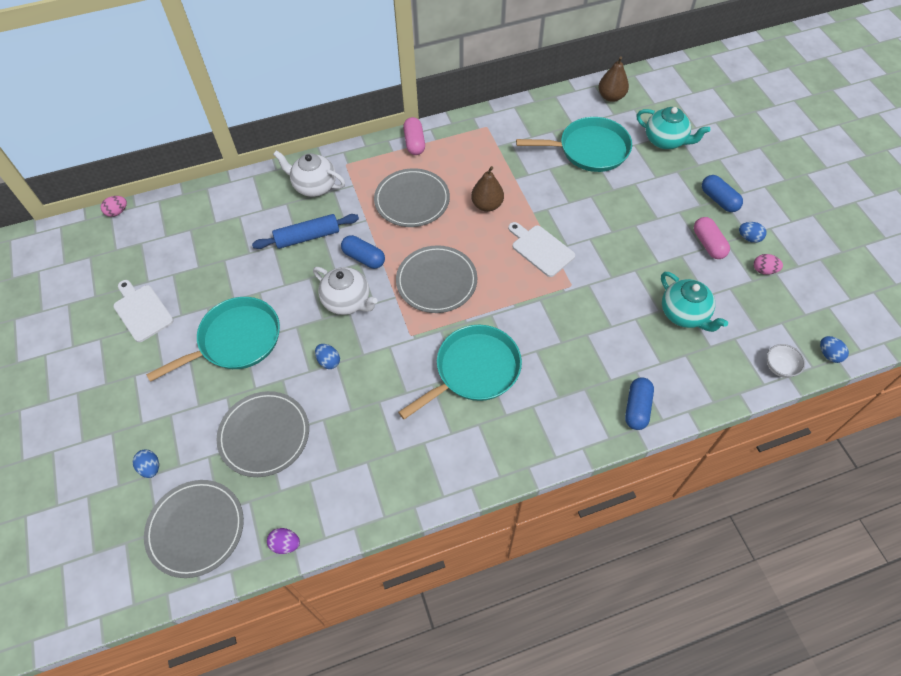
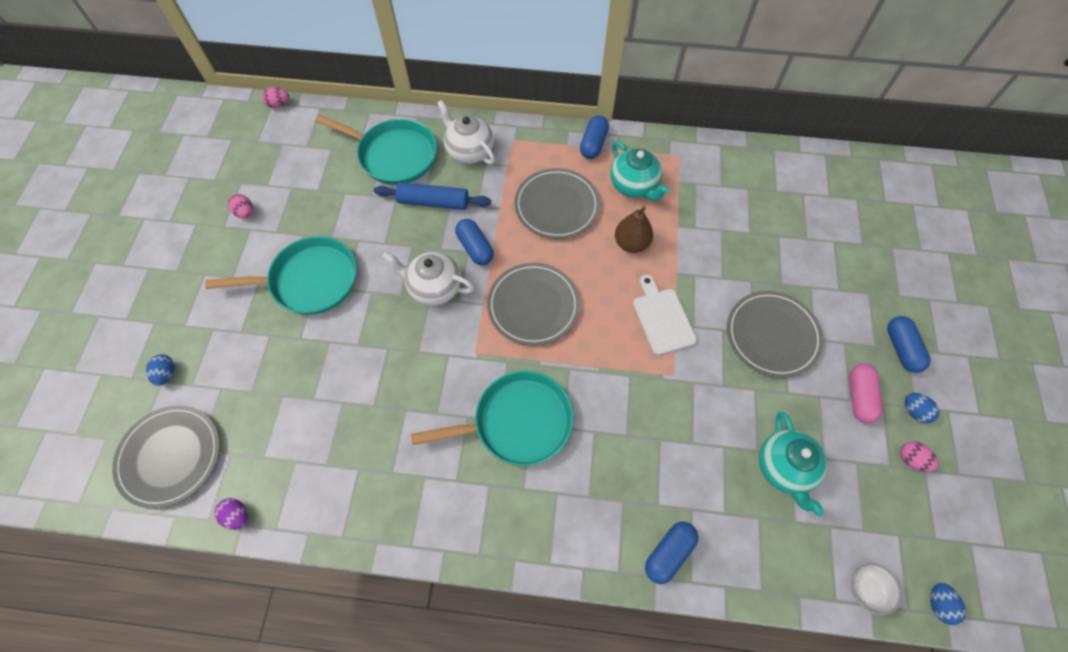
camera: 25 degrees right, 5 degrees up
(142, 311) = (245, 213): white cutting board -> pink egg
(264, 435) = (281, 391): grey plate -> grey plate (772, 335)
(328, 361) = (381, 343): blue egg -> none
(347, 301) = (434, 287): white teapot -> white teapot turned 135 degrees clockwise
(414, 143) = (593, 144): pink capsule -> blue capsule
(590, 149) = (779, 226): turquoise pan -> turquoise pan (394, 155)
(611, 97) = (837, 174): brown pear -> none
(665, 141) = (874, 251): turquoise teapot -> turquoise teapot (634, 186)

